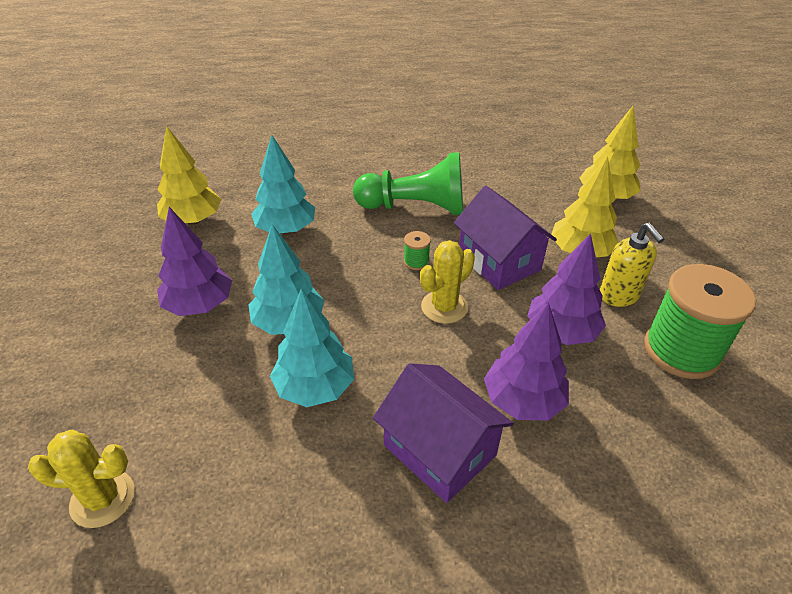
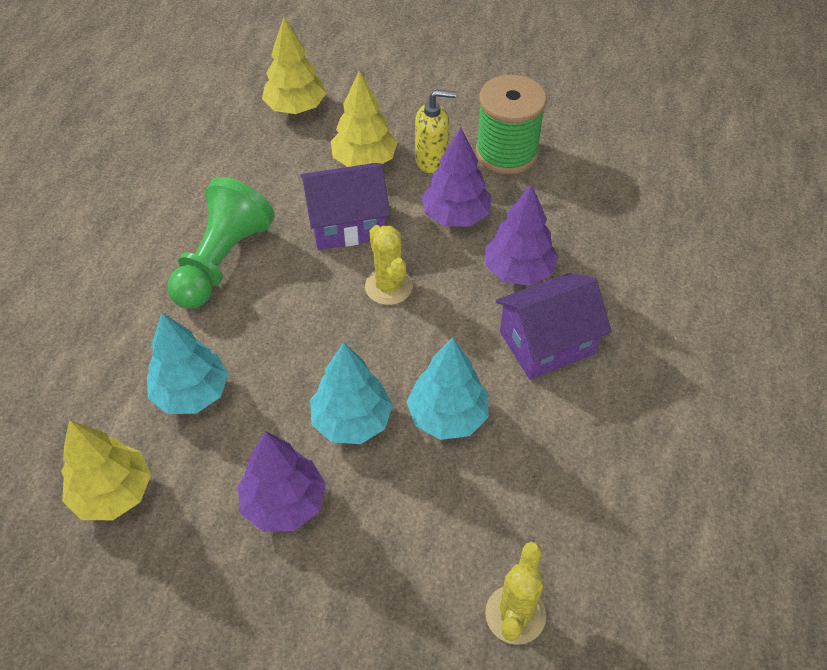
camera: 70 degrees left, 10 degrees up
(416, 262) = (313, 288): green spool -> none

